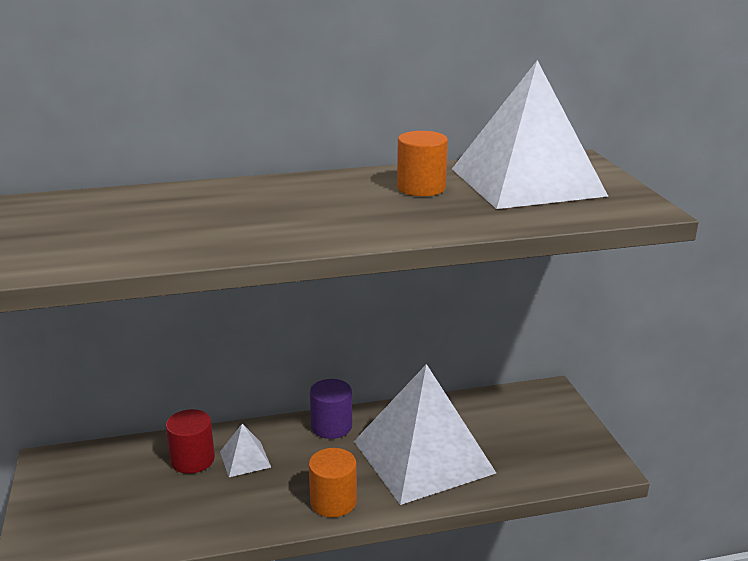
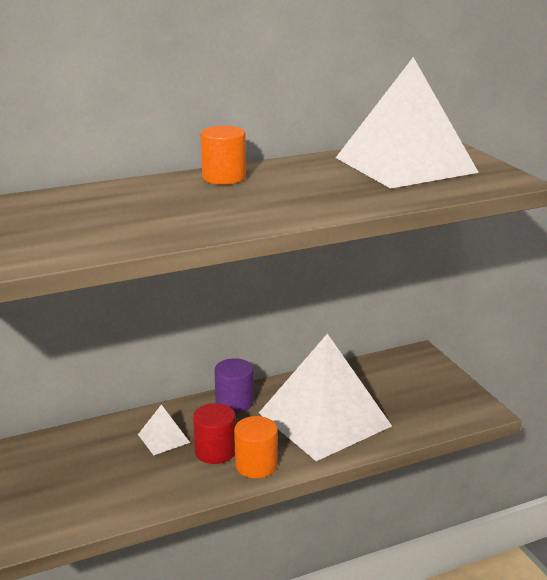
camera: 10 degrees left, 0 degrees up
(192, 460) = (114, 444): red cylinder -> red cylinder (215, 451)
(421, 188) = (317, 175): orange cylinder -> orange cylinder (224, 177)

